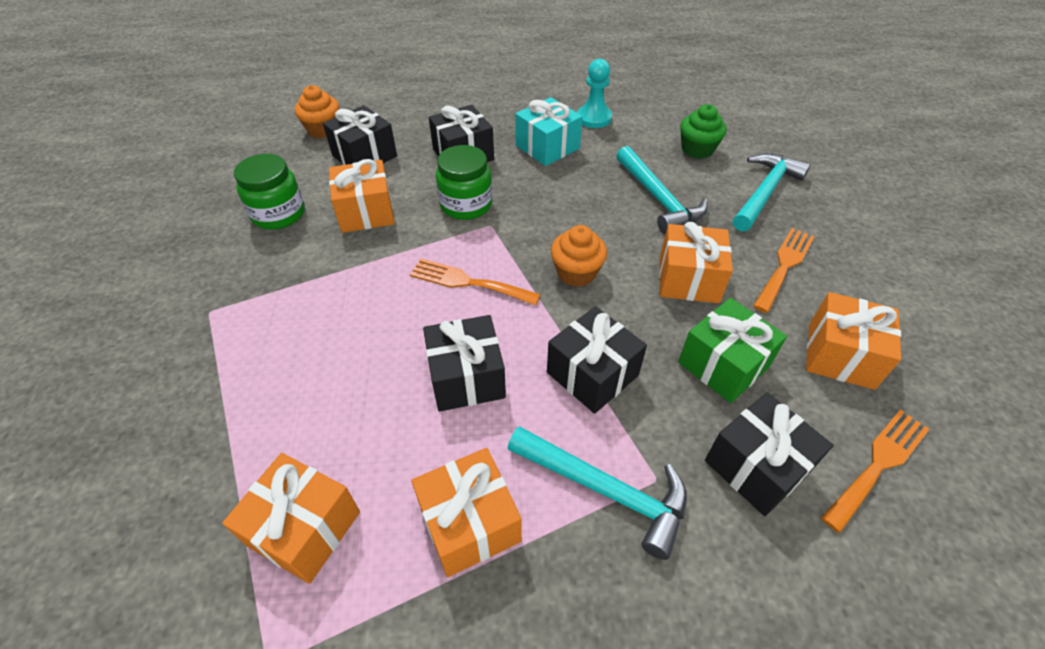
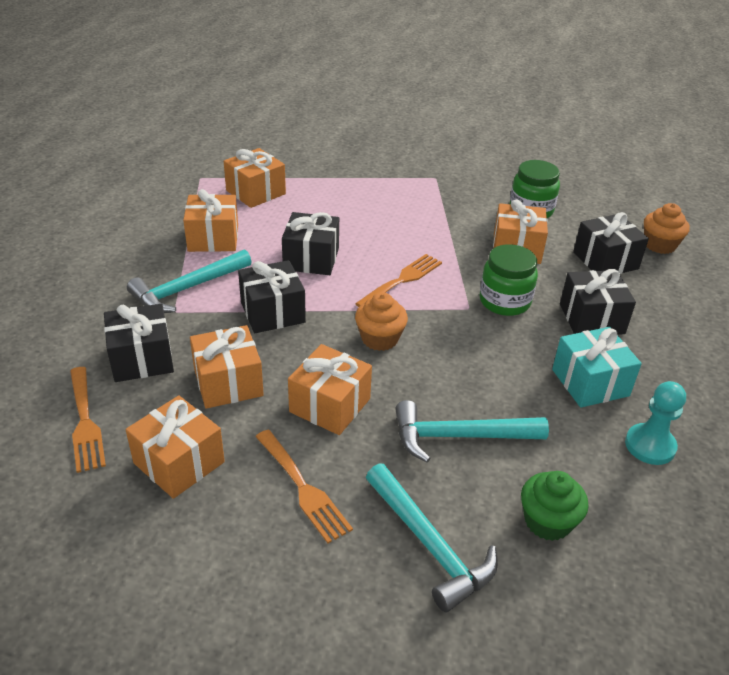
camera: 110 degrees right, 10 degrees down
(723, 364) = (228, 383): green gift -> orange gift

